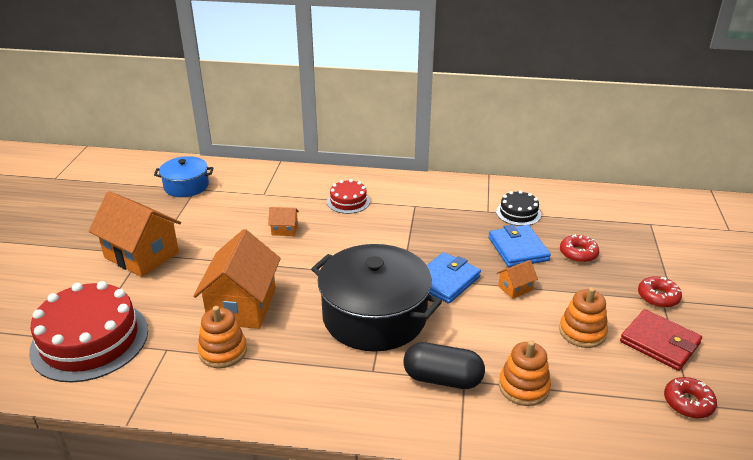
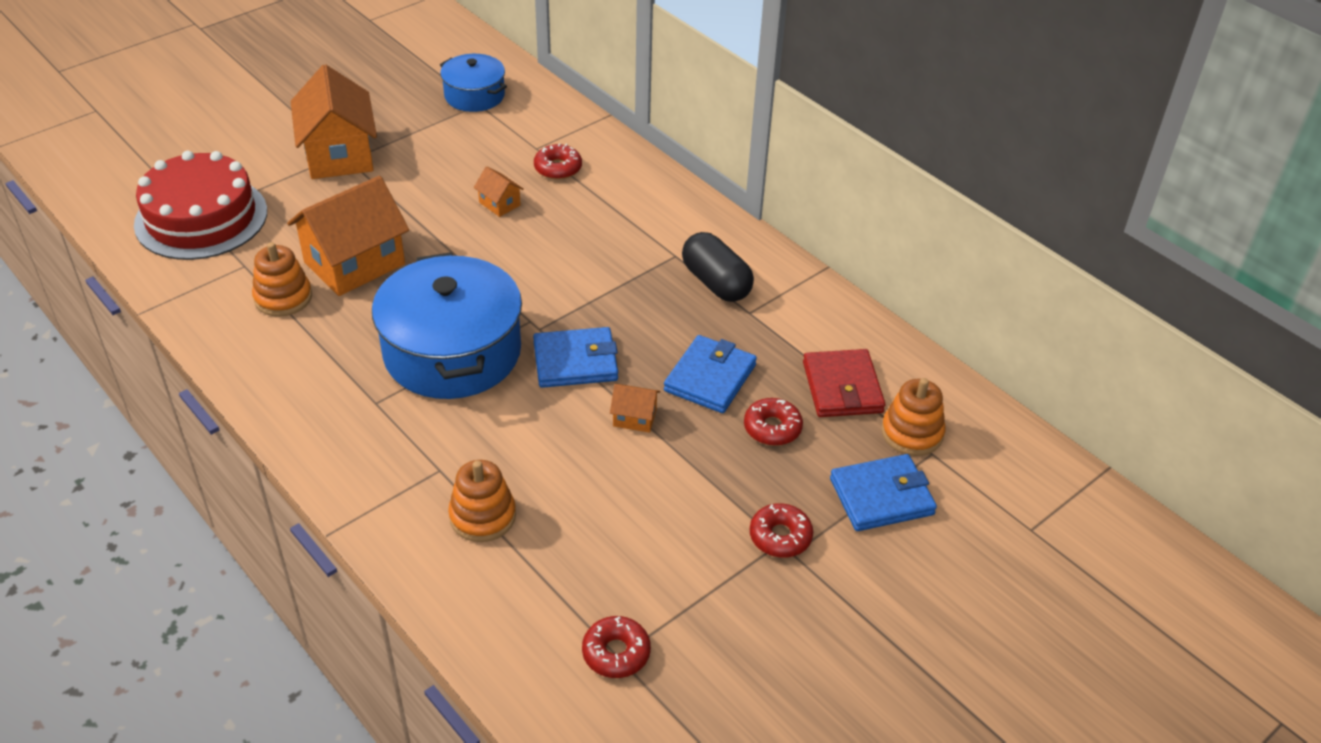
camera: 40 degrees right, 10 degrees up
(291, 197) = (558, 168): none -> red donut
(348, 201) = (610, 207): red cake -> none
(374, 316) = (452, 352): black pot -> blue pot
(442, 379) = (423, 454): black capsule -> black capsule (716, 283)
(518, 213) = (782, 336): black cake -> none
(582, 332) = (628, 510): orange stacking toy -> orange stacking toy (912, 433)
(659, 343) = (692, 580): red wallet -> red wallet (842, 387)
(663, 253) = (881, 496): none -> blue wallet

